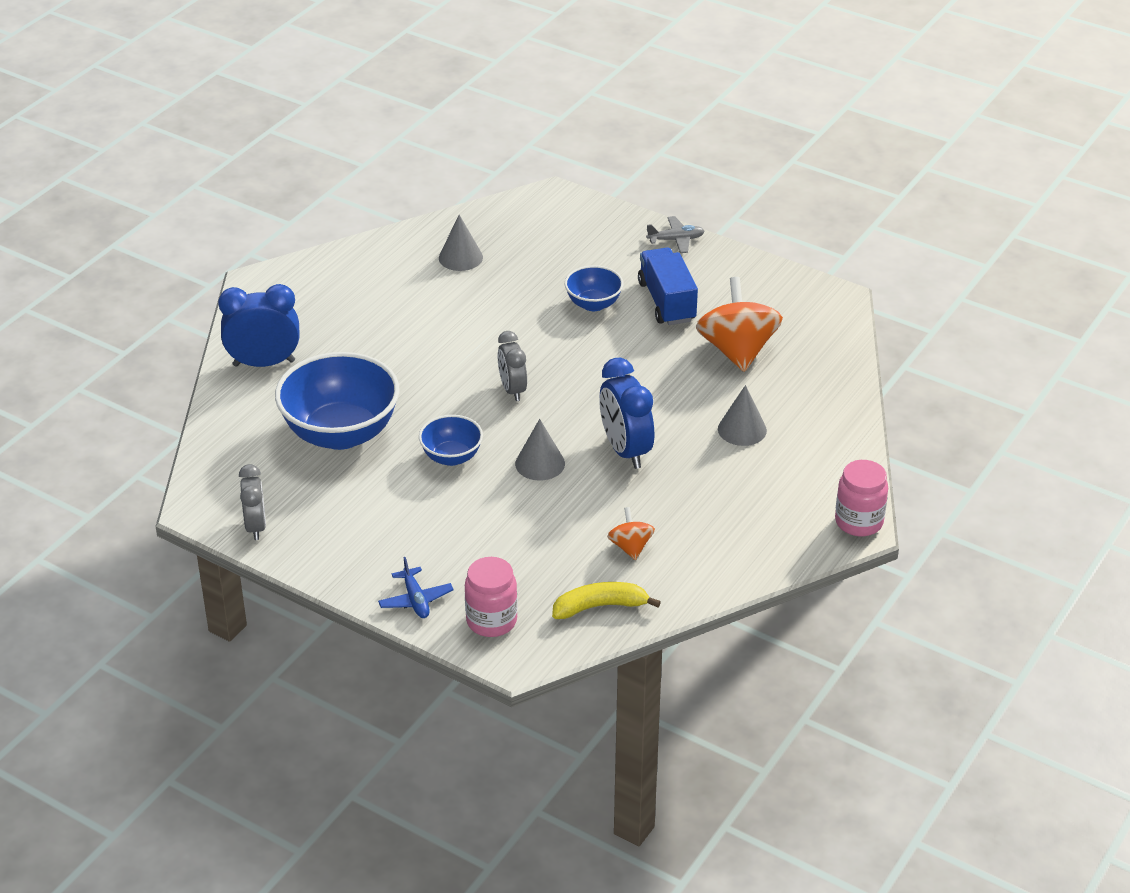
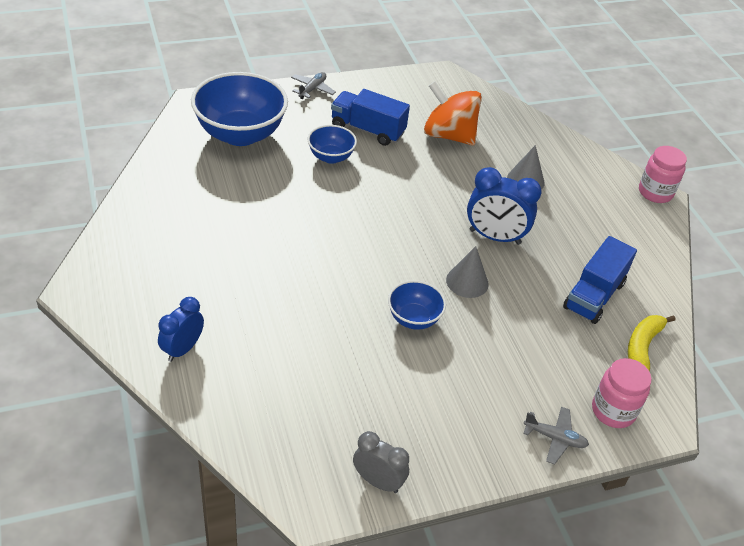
camera: 55 degrees left, 5 degrees up
(264, 363) = (183, 349): blue clock -> blue clock, size x0.65
(341, 433) = (320, 359): blue bowl -> blue bowl (240, 134)
(415, 600) = (555, 438): blue plane -> grey plane
(460, 257) = (201, 178): grey cone -> none
(512, 390) = (375, 245): grey clock -> none
(630, 547) = (594, 295): orange spinning top -> blue truck

